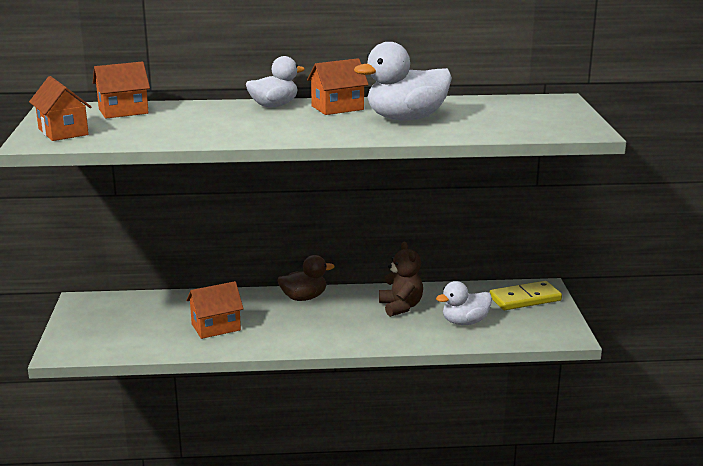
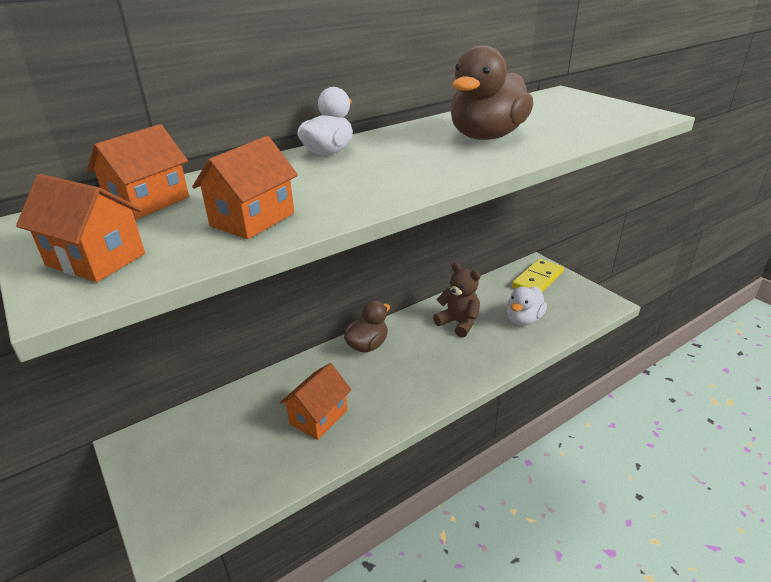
camera: 30 degrees left, 10 degrees up
(337, 108) = (399, 140): orange house -> orange house (252, 219)
(406, 119) = (486, 137): white duck -> brown duck

